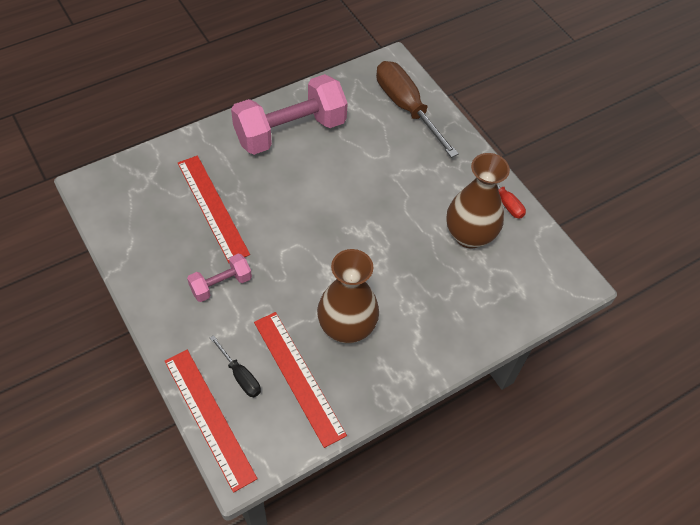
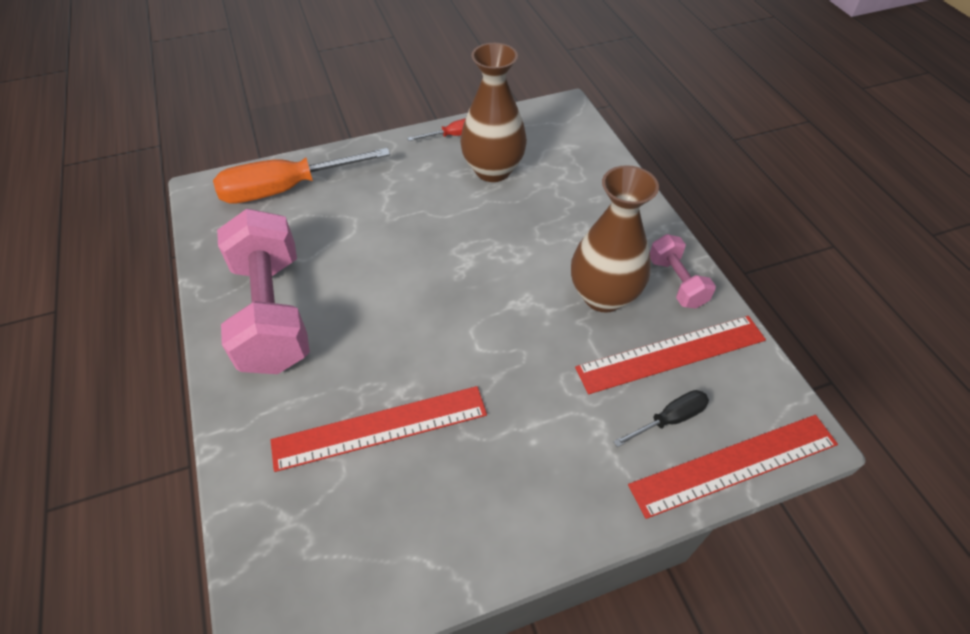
camera: 75 degrees left, 5 degrees down
(221, 284) = (521, 429): pink dumbbell -> pink dumbbell (676, 282)
(406, 107) = (286, 189): brown screwdriver -> orange screwdriver

